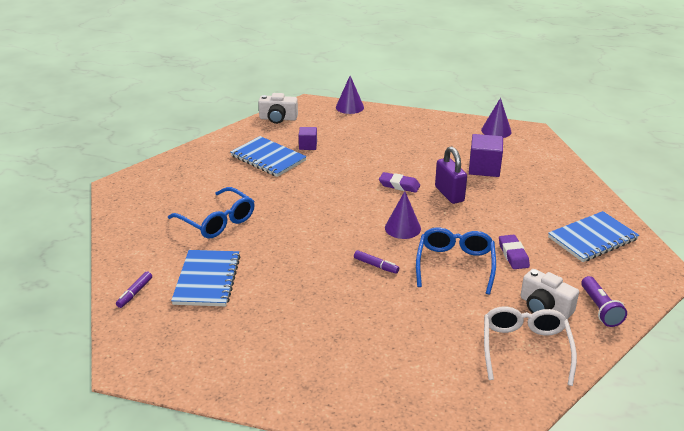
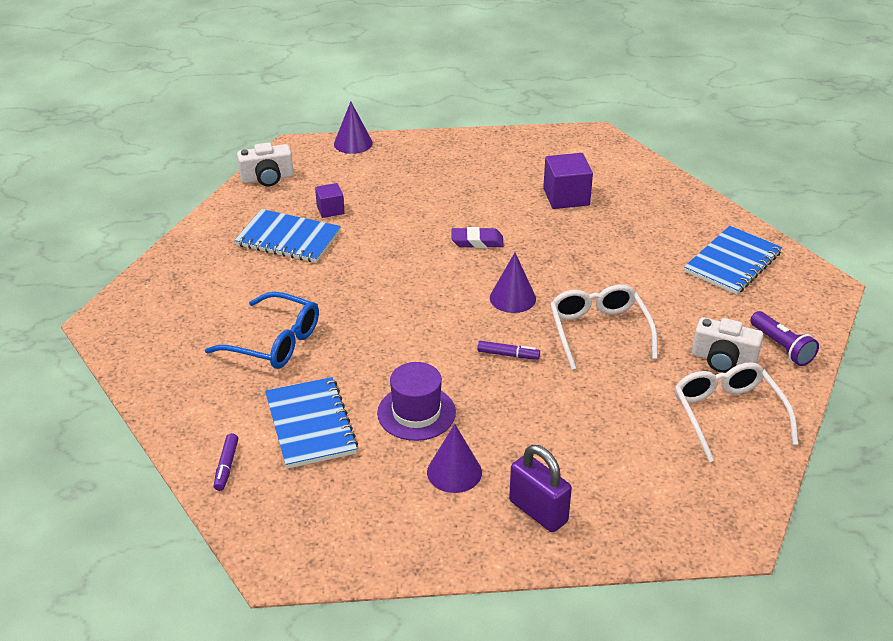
camera: 20 degrees left, 5 degrees up
(285, 289) = (416, 413): none -> purple hat
(449, 194) = (543, 241): purple padlock -> purple padlock (538, 511)
(455, 264) = (599, 331): blue glasses -> white glasses
(496, 131) = (554, 143): purple cone -> purple cone (454, 472)
(513, 255) = (657, 303): purple eraser -> none

